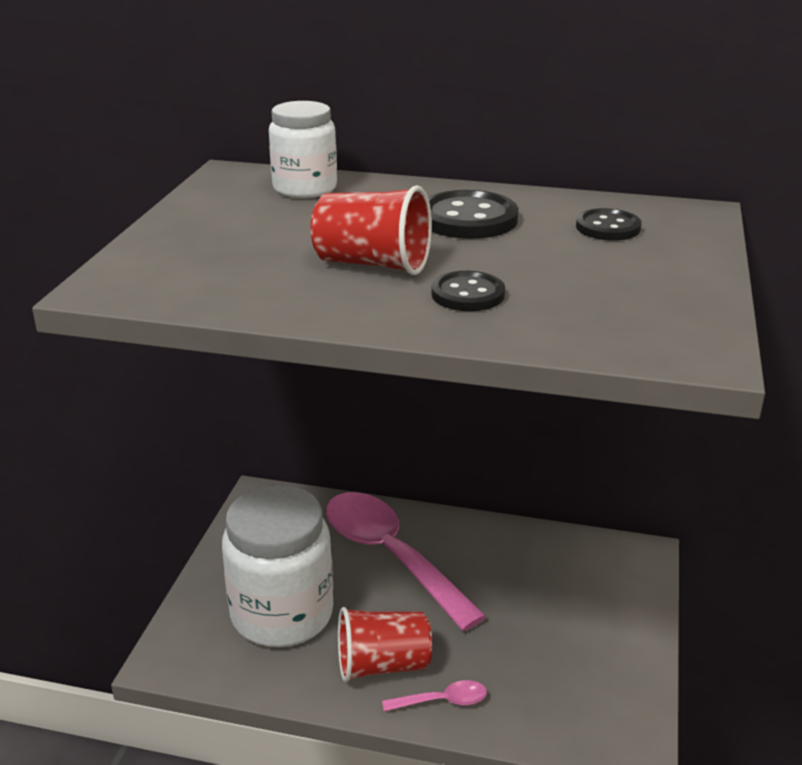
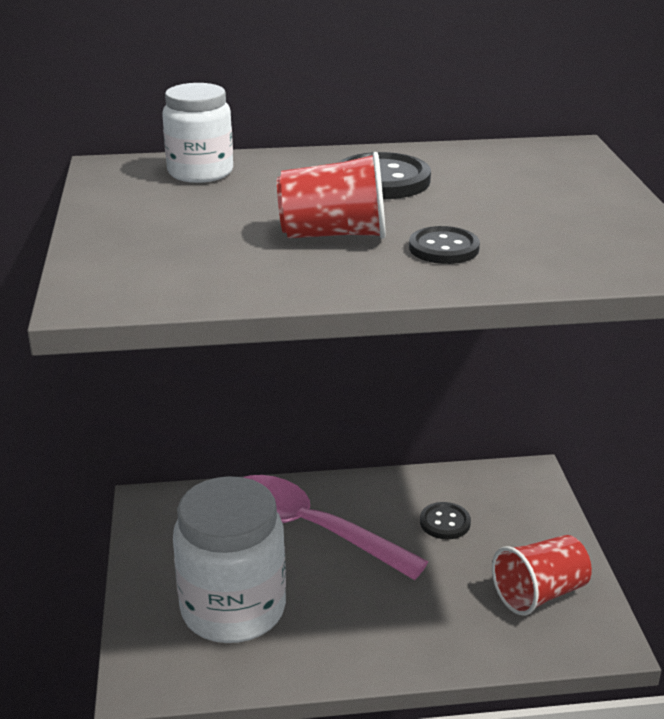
camera: 20 degrees left, 0 degrees up
(382, 665) = (355, 630): red cup -> red cup (539, 593)
(442, 701) = (427, 647): pink spoon -> none
(608, 227) = (510, 171): black button -> black button (445, 522)

